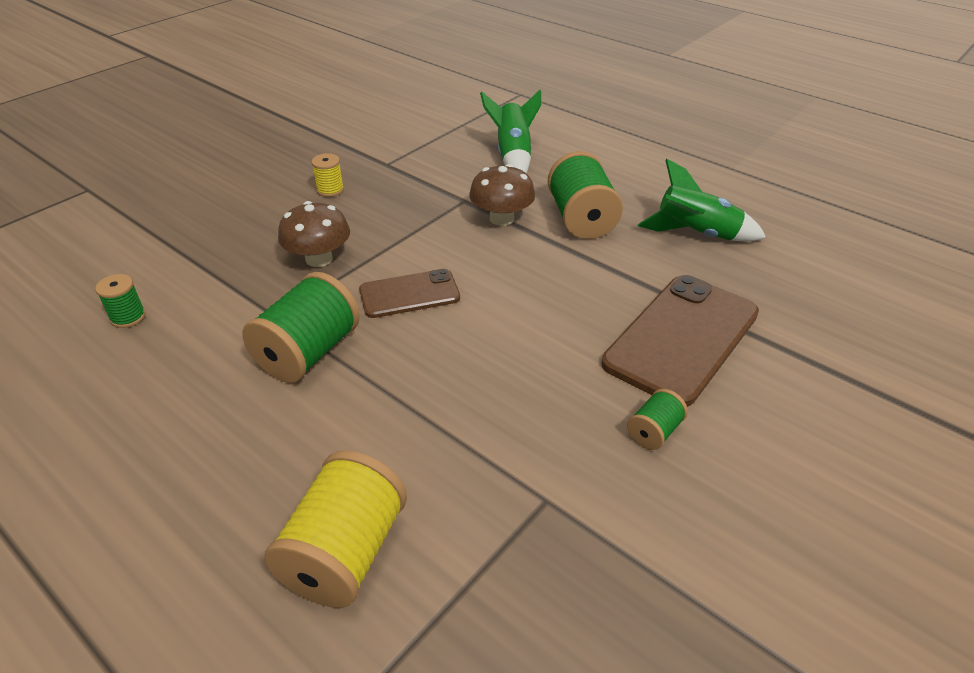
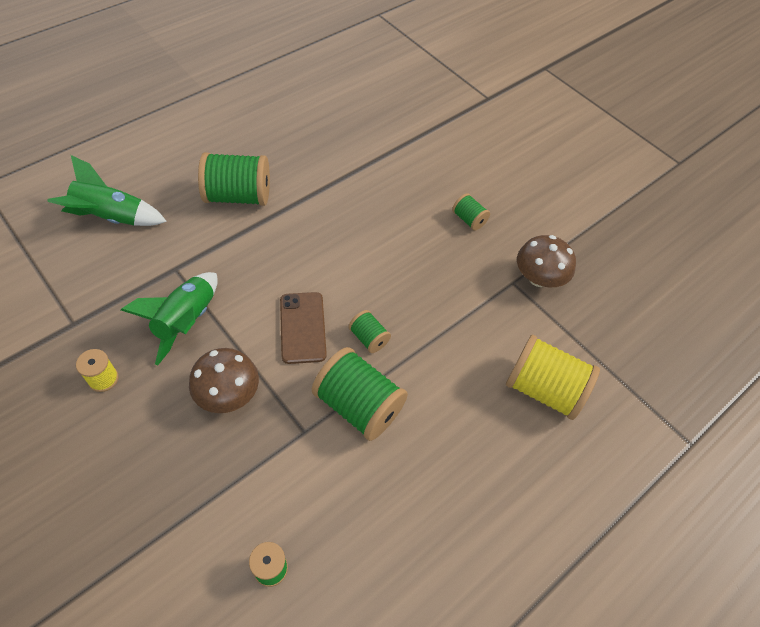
camera: 85 degrees left, 15 degrees up
(405, 349) = (369, 338): none -> green spool
(501, 218) = (216, 247): brown mushroom -> brown mushroom (539, 278)
(682, 338) = (392, 182): brown phone -> none
(696, 234) = (283, 138): green rocket -> green rocket (186, 321)

